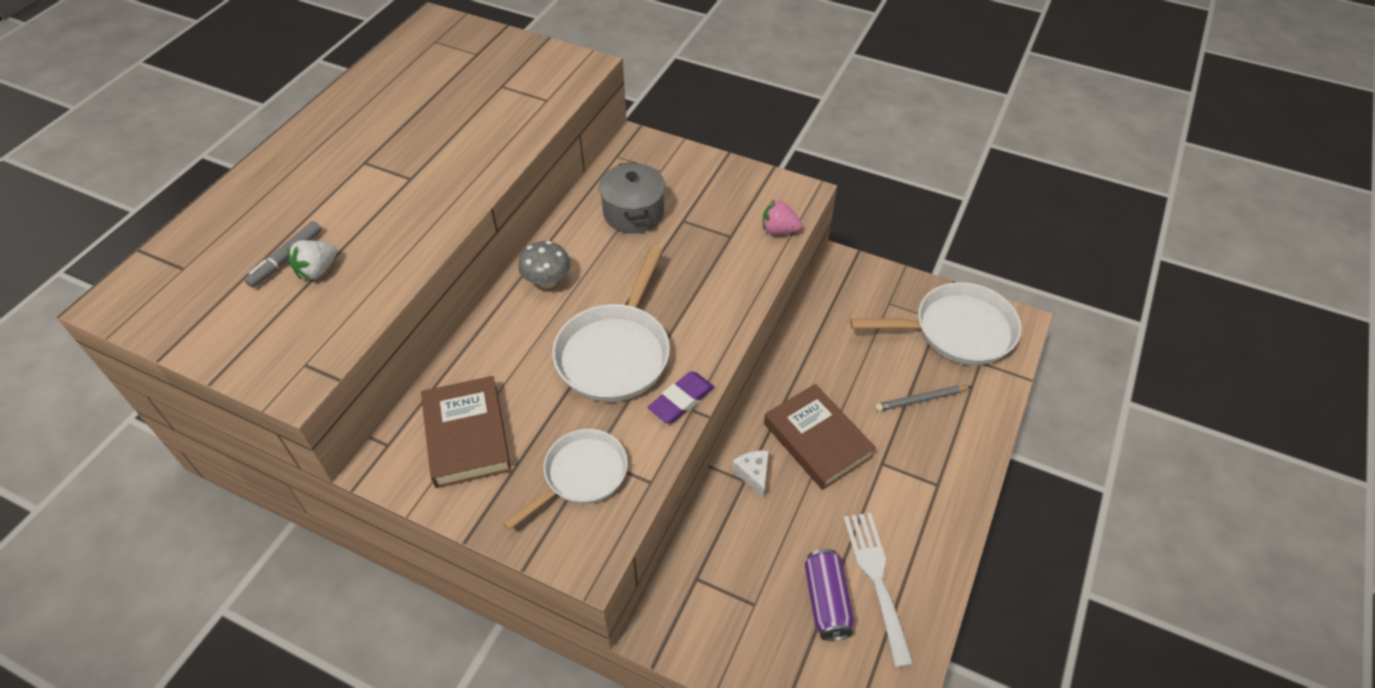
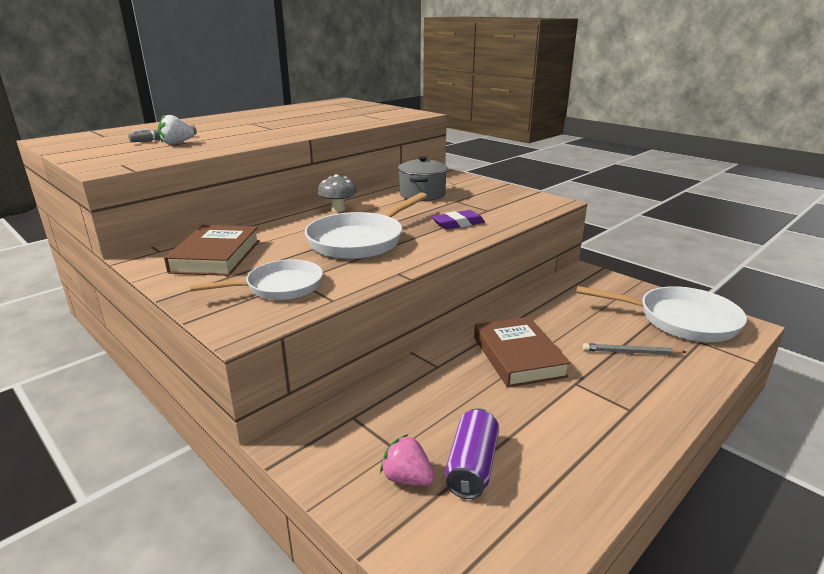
camera: 20 degrees right, 25 degrees down
(681, 400) = (393, 267): purple eraser -> purple eraser (458, 223)
(753, 474) = (447, 364): white cheese -> none
(779, 230) = (528, 212): pink strawberry -> pink strawberry (407, 478)
(876, 579) = (535, 463): white fork -> none

